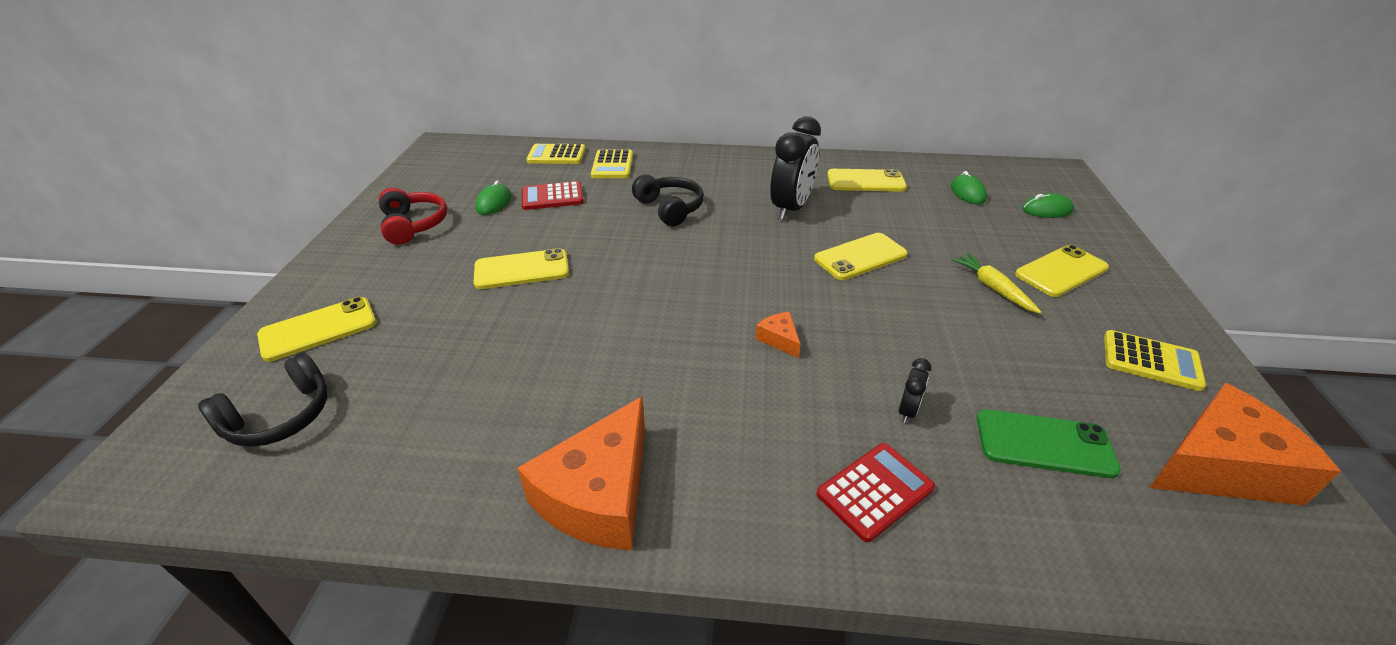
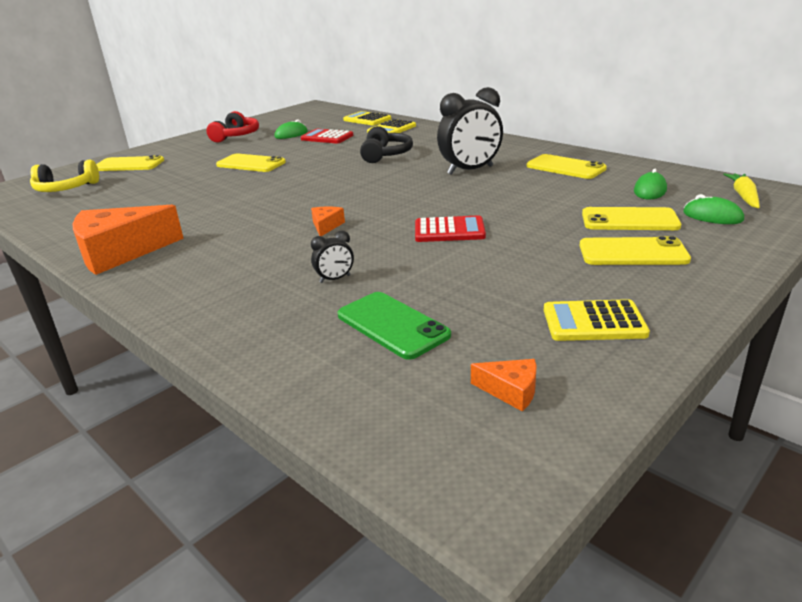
camera: 40 degrees right, 10 degrees down
(280, 417) = (66, 189): black headphones -> yellow headphones
(860, 257) = (467, 204): yellow phone -> yellow phone (629, 220)
(875, 491) = (241, 301): red calculator -> red calculator (449, 230)
(993, 288) = (540, 245): yellow carrot -> yellow carrot (743, 196)
(1151, 361) = (593, 322): yellow calculator -> yellow calculator turned 120 degrees clockwise
(1220, 466) = (511, 391): orange cheese -> orange cheese, size x0.43

